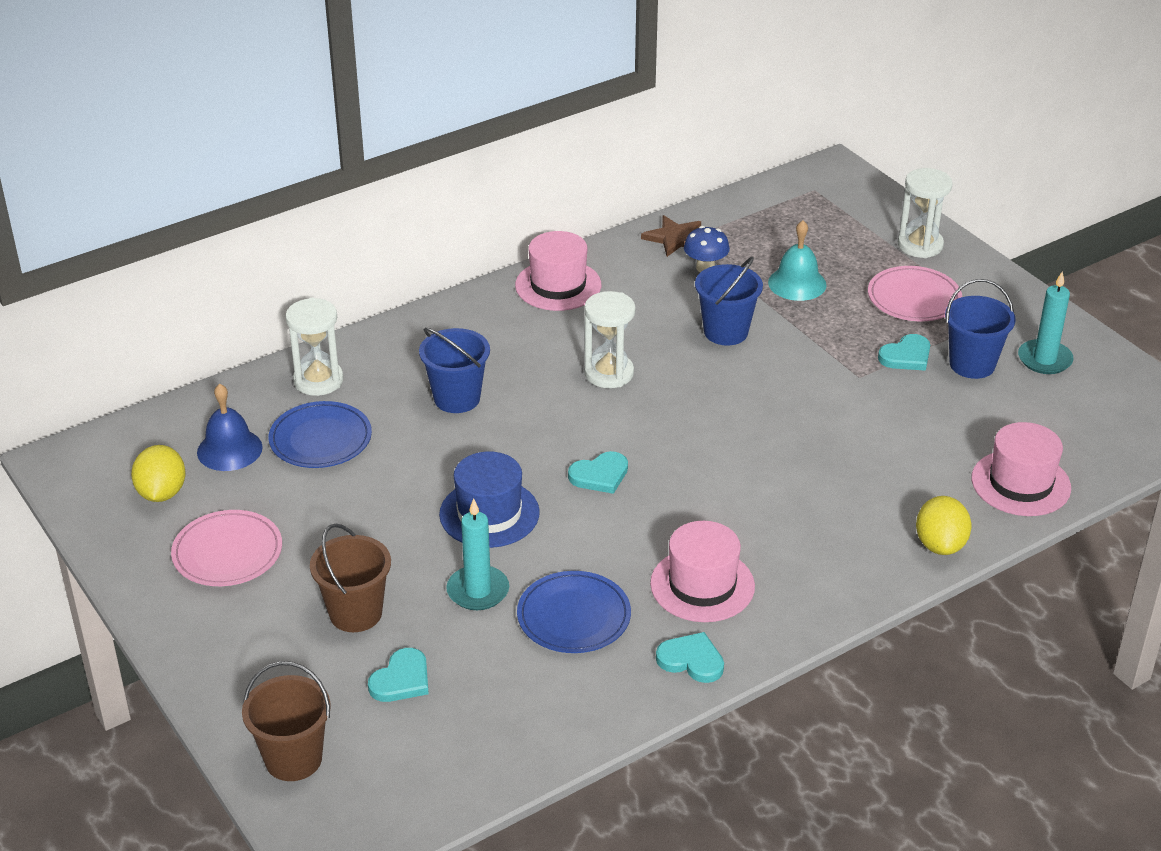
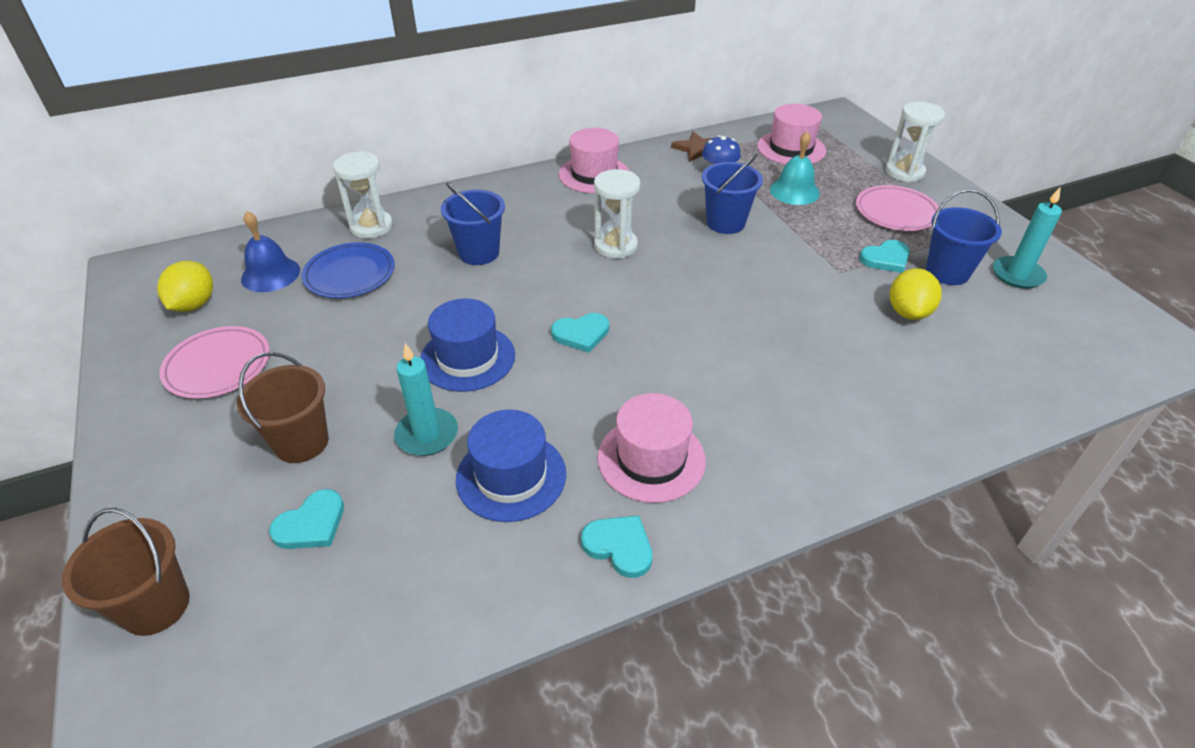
camera: 10 degrees right, 5 degrees up
(574, 616) = (511, 476): blue plate -> blue hat
(940, 545) = (908, 447): yellow lemon -> yellow lemon (908, 312)
(1021, 483) = (995, 391): pink hat -> pink hat (791, 148)

